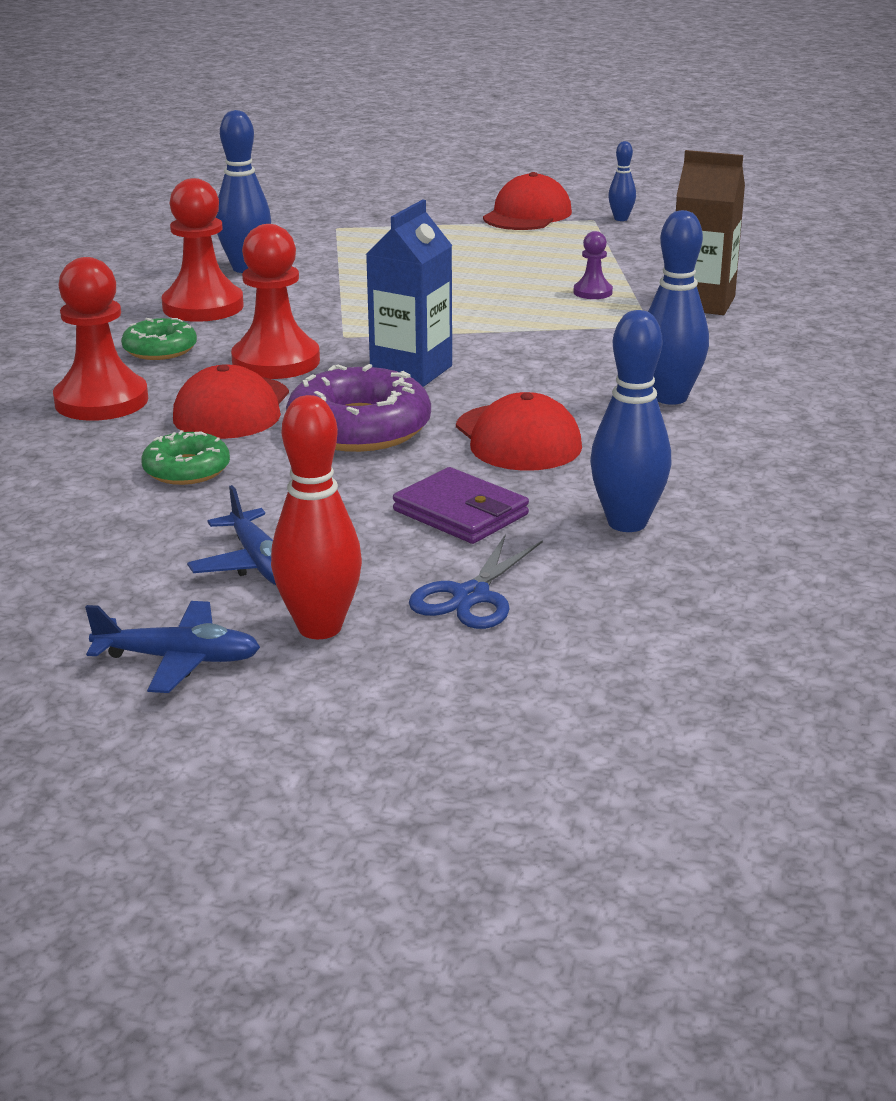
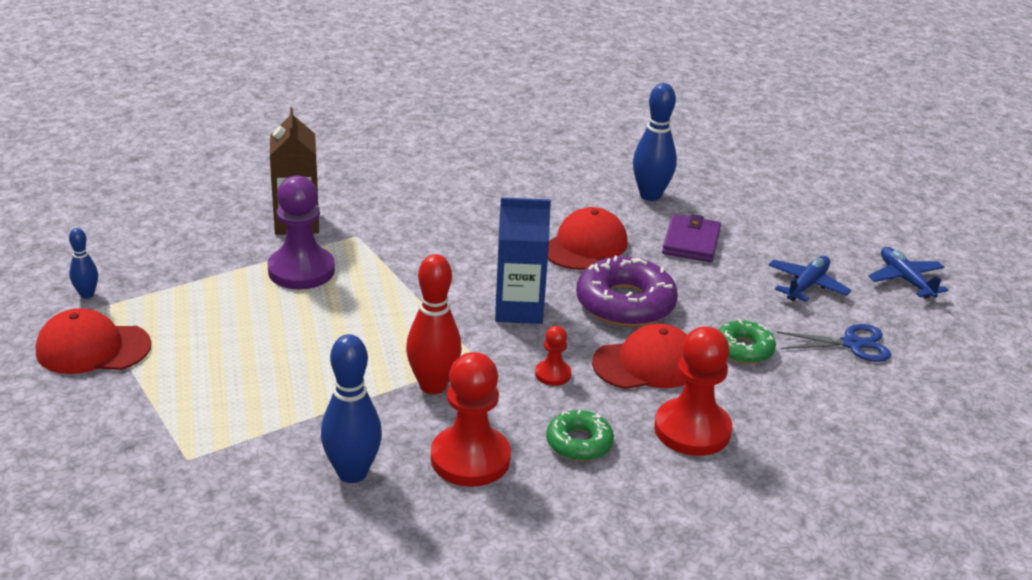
camera: 120 degrees left, 5 degrees up
(276, 361) = (553, 374): red pawn -> red pawn, size x0.49
(319, 628) = (836, 251): red bowling pin -> red bowling pin (433, 386)
(471, 596) = (764, 220): blue scissors -> blue scissors (852, 344)
(592, 292) = (301, 270): purple pawn -> purple pawn, size x2.03
(670, 397) = (480, 208): blue bowling pin -> none

